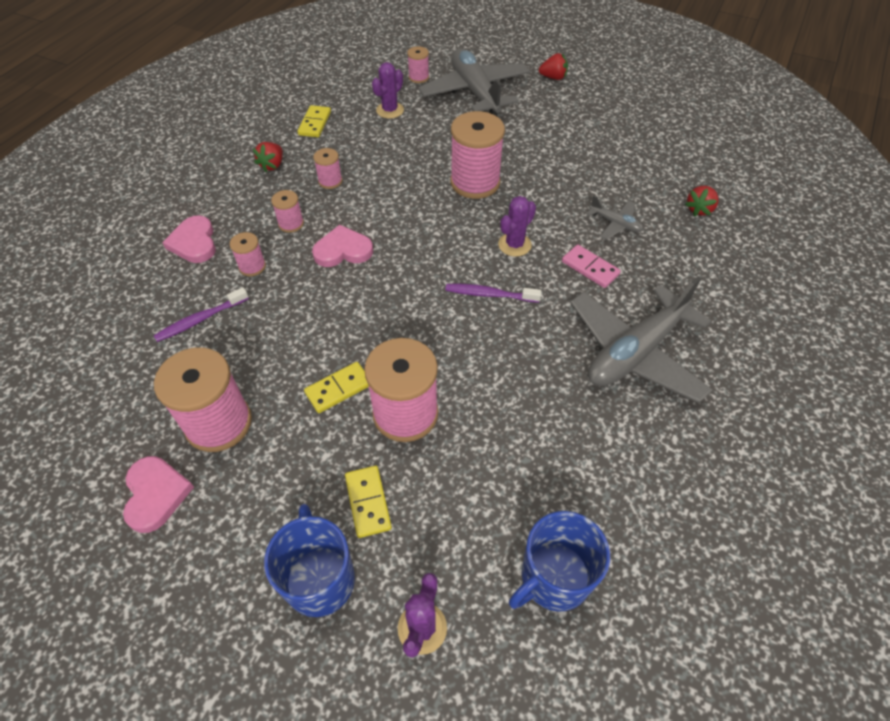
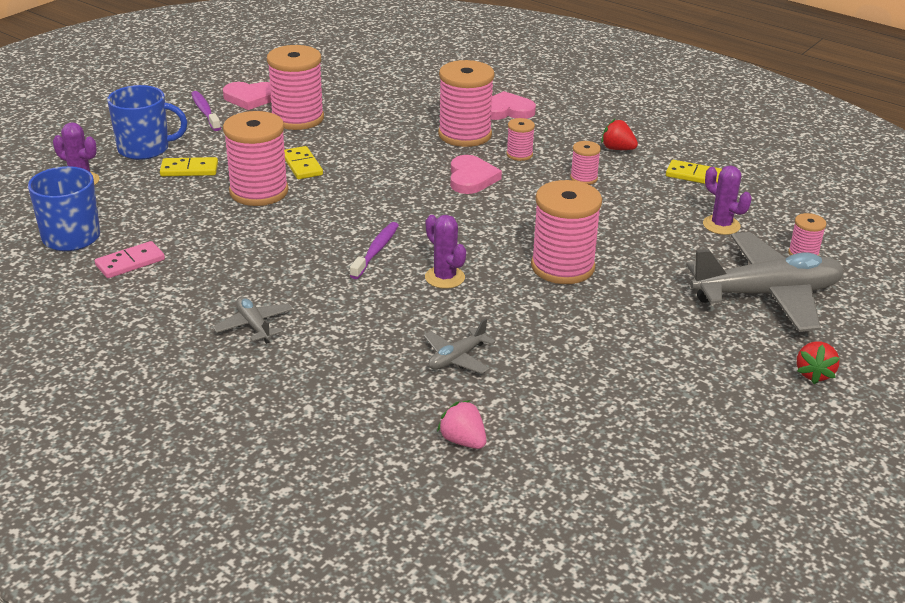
camera: 100 degrees right, 20 degrees down
(200, 319) = (408, 113): purple toothbrush -> purple toothbrush (205, 112)
(252, 266) = (465, 135): pink spool -> pink spool, size x2.07
(590, 268) = (388, 322): pink domino -> pink domino (130, 262)
(635, 352) = (254, 326): grey plane -> grey plane, size x0.45
(699, 209) = (463, 441): red strawberry -> pink strawberry

